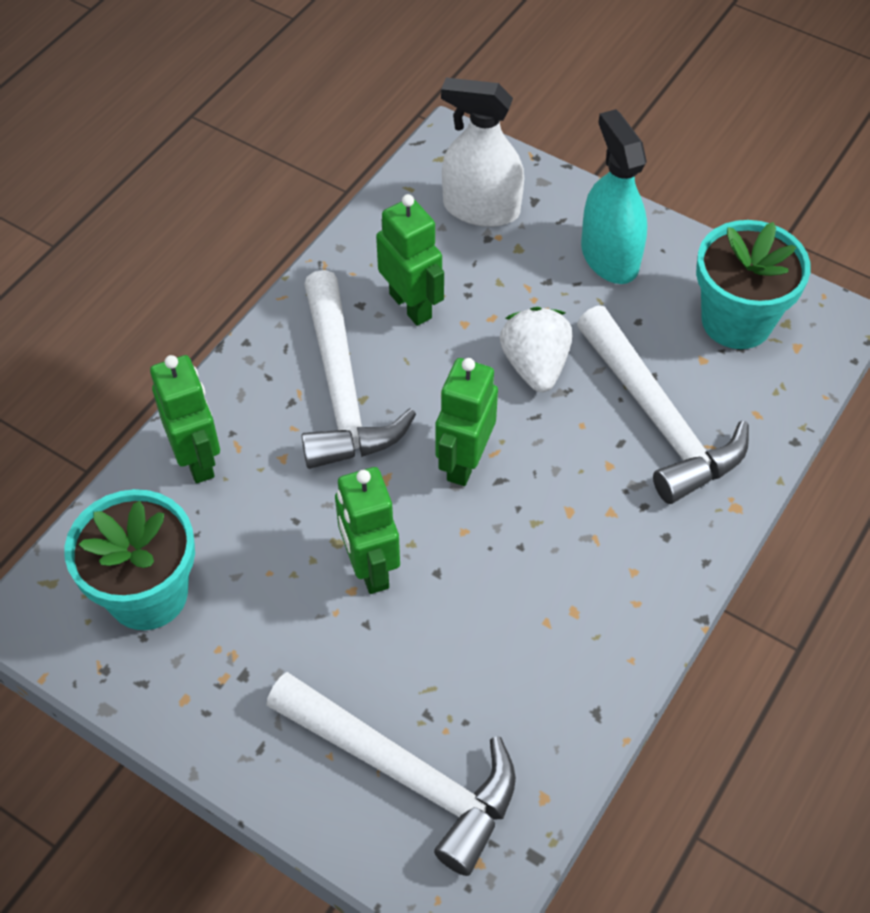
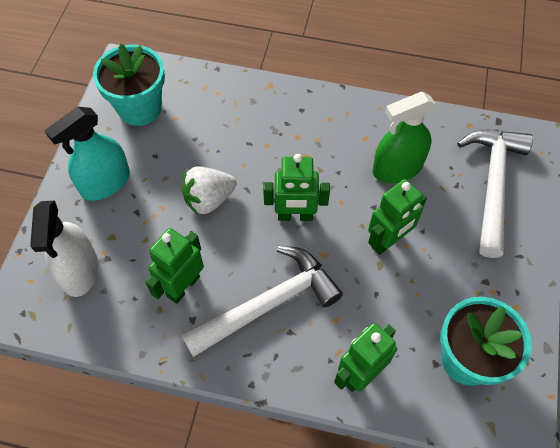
camera: 110 degrees left, 5 degrees up
(494, 635) = (397, 168): none -> green spray bottle
(658, 419) = (225, 129): white hammer -> none

